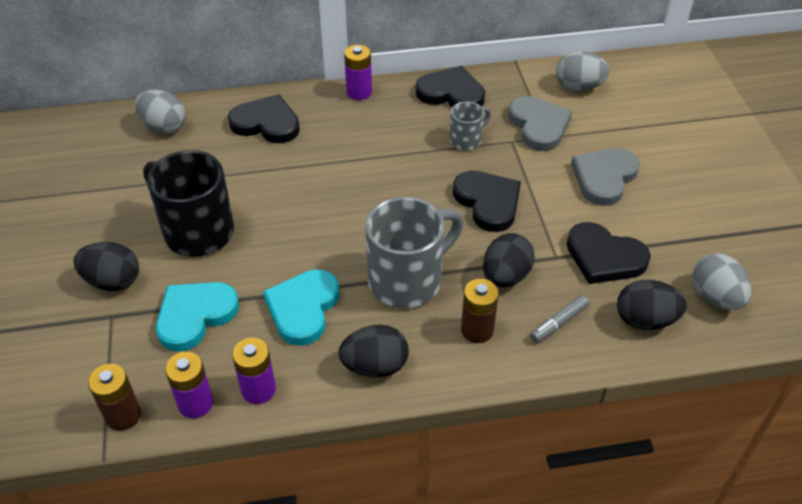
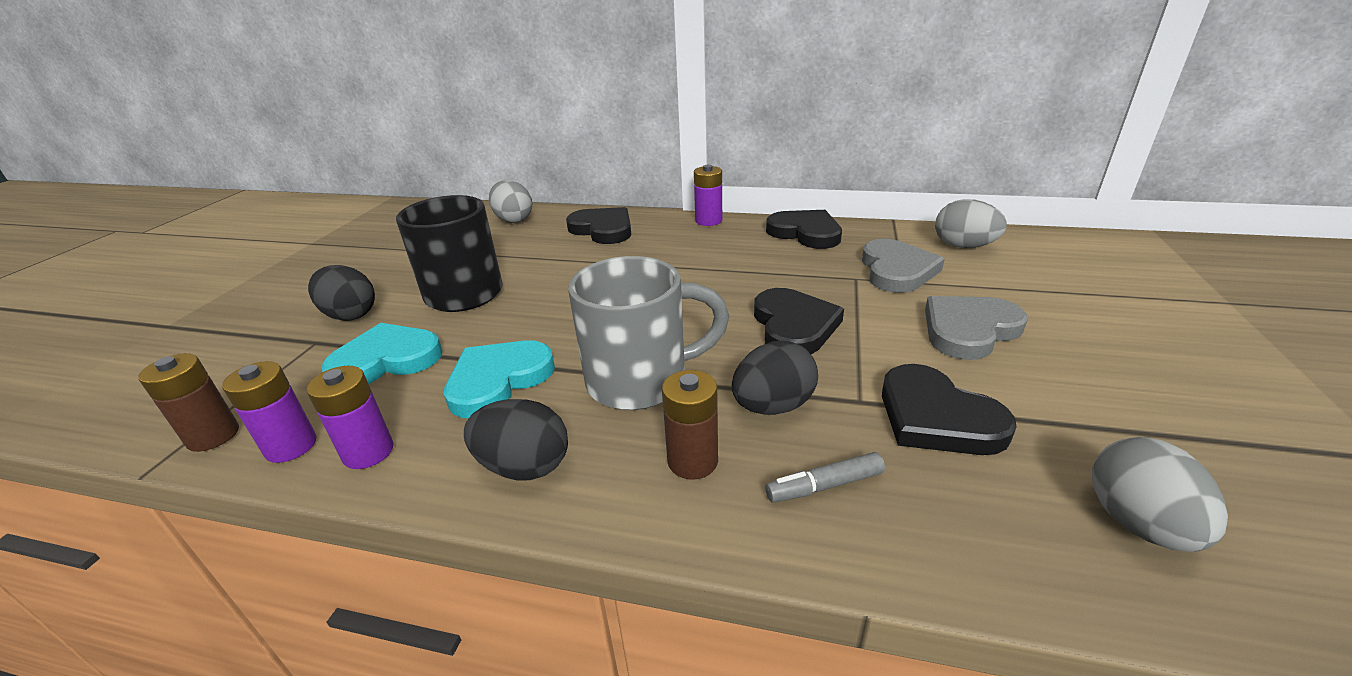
camera: 25 degrees right, 15 degrees down
(466, 140) = (800, 269): grey mug -> none
(645, 320) = (983, 523): black egg -> none

